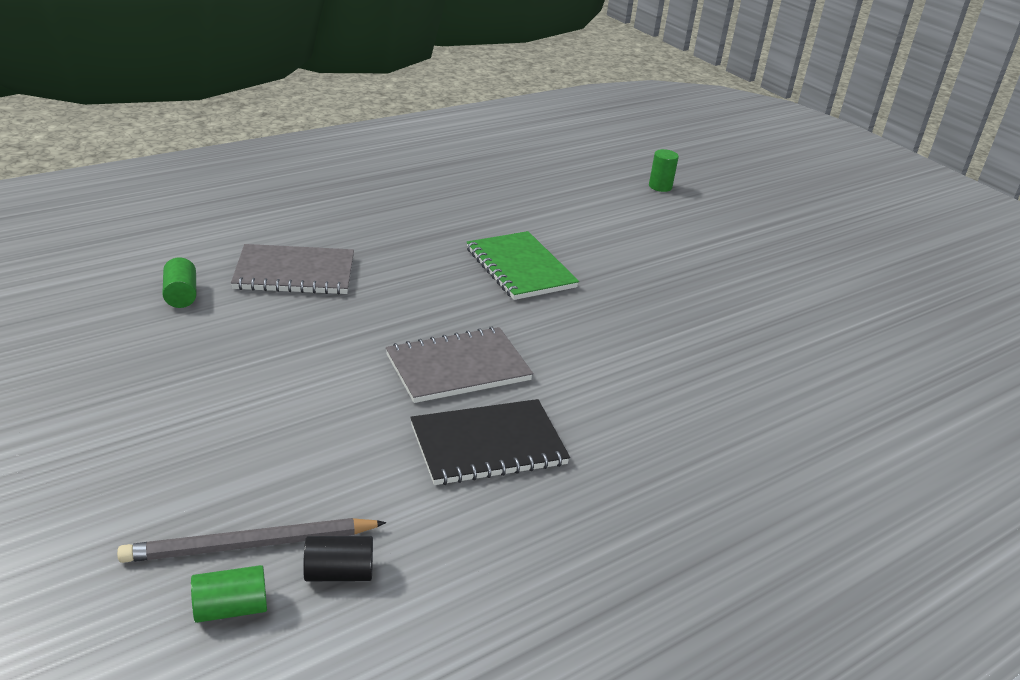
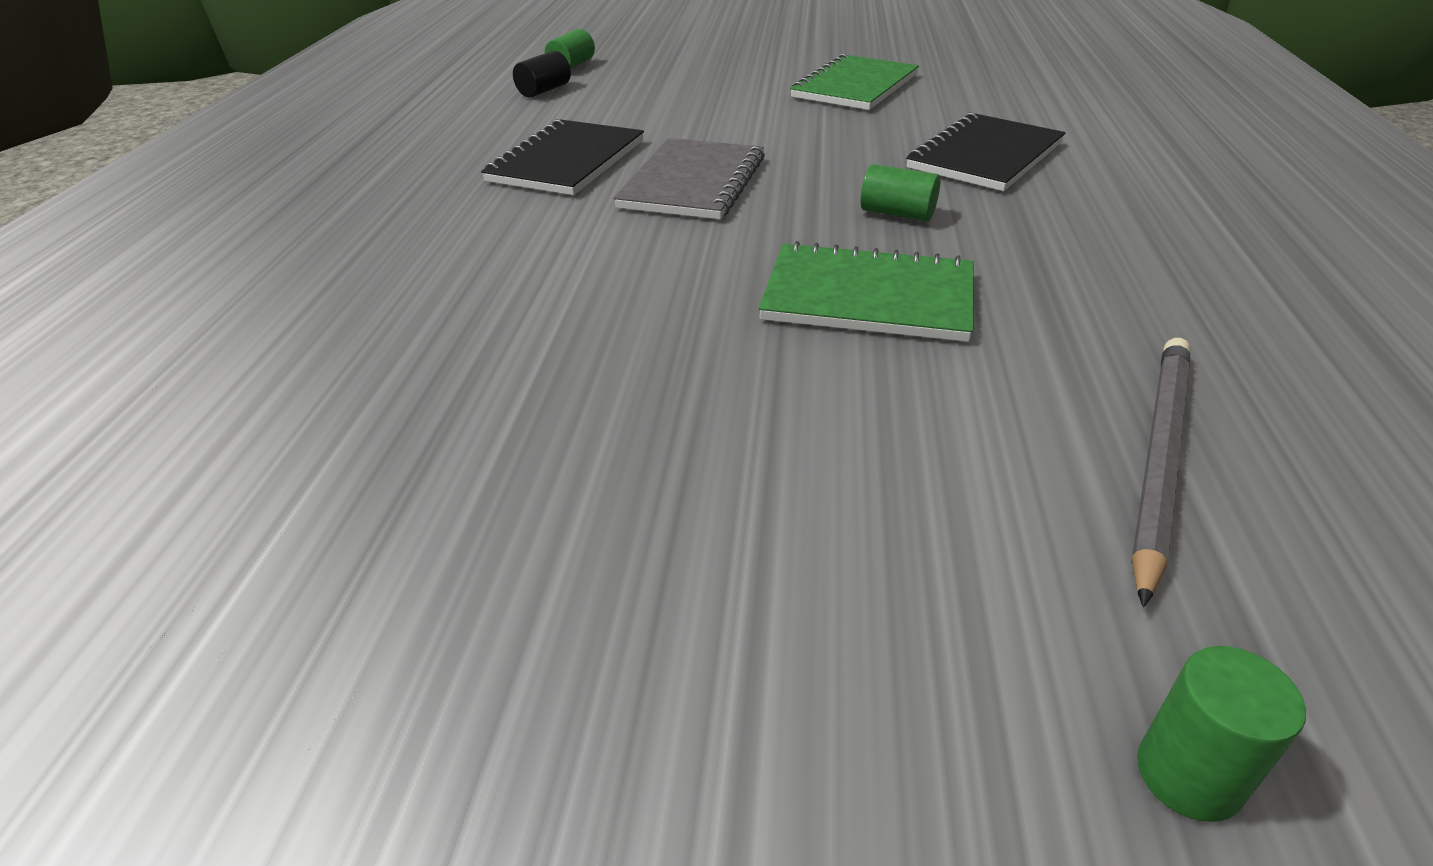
camera: 135 degrees right, 5 degrees up
(168, 365) = (855, 86): none -> green notebook
(181, 295) = (977, 105): green cylinder -> green cylinder (897, 214)
(250, 545) = (610, 77): grey pencil -> grey pencil (1158, 458)
(295, 273) = (985, 156): grey notebook -> black notebook

